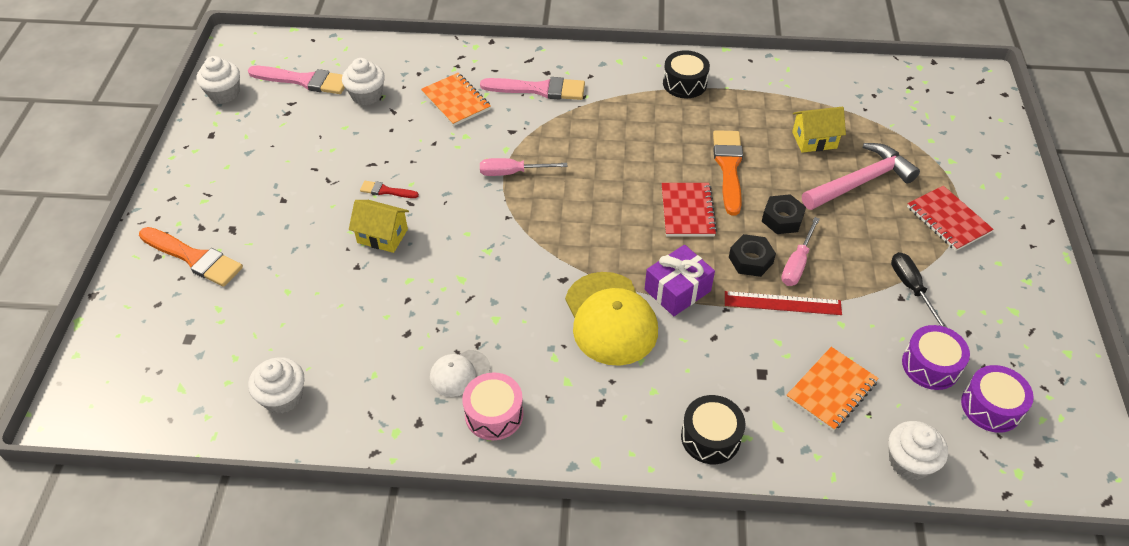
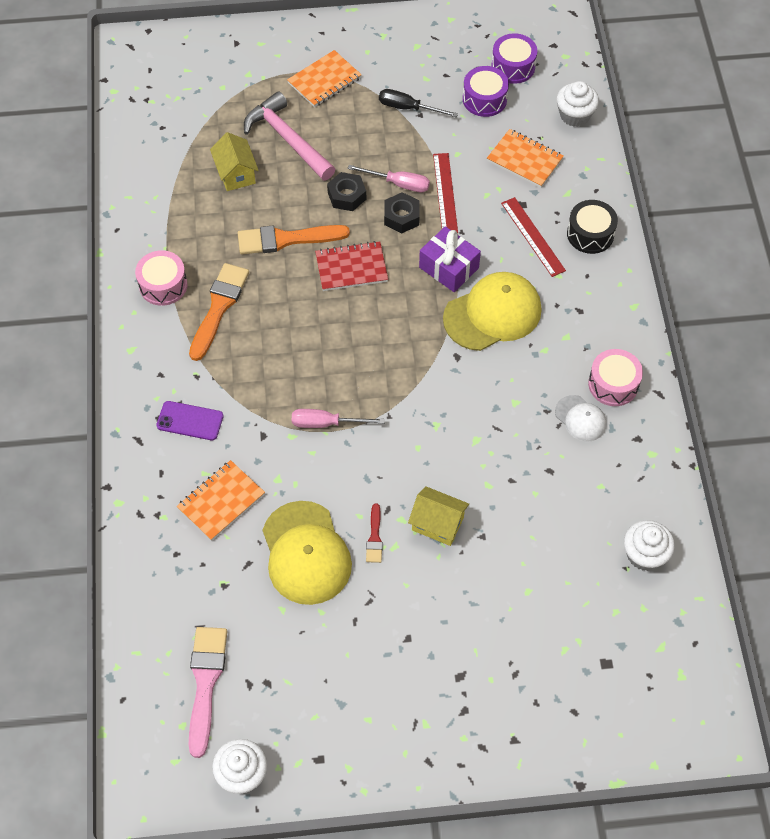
camera: 100 degrees left, 10 degrees up
(194, 258) = (507, 700): orange brush -> orange brush (219, 307)
(366, 95) = (223, 601): white cupcake -> none
(382, 236) = (437, 523): yellow house -> yellow house turned 75 degrees counterclockwise
(389, 146) = (306, 553): none -> yellow cap
(512, 172) = (326, 423): pink screwdriver -> pink screwdriver turned 105 degrees clockwise
(539, 89) = (190, 421): pink brush -> purple phone
(684, 83) = (163, 285): black drum -> pink drum
(712, 376) = (533, 236): none -> red ruler
(911, 288) = (408, 108): black screwdriver -> black screwdriver turned 45 degrees clockwise
(948, 220) = (324, 80): red notebook -> orange notebook

